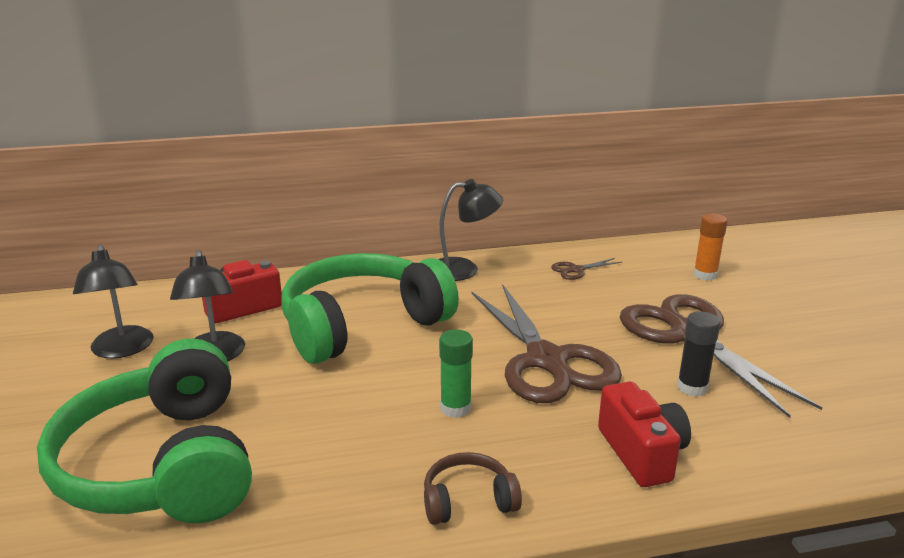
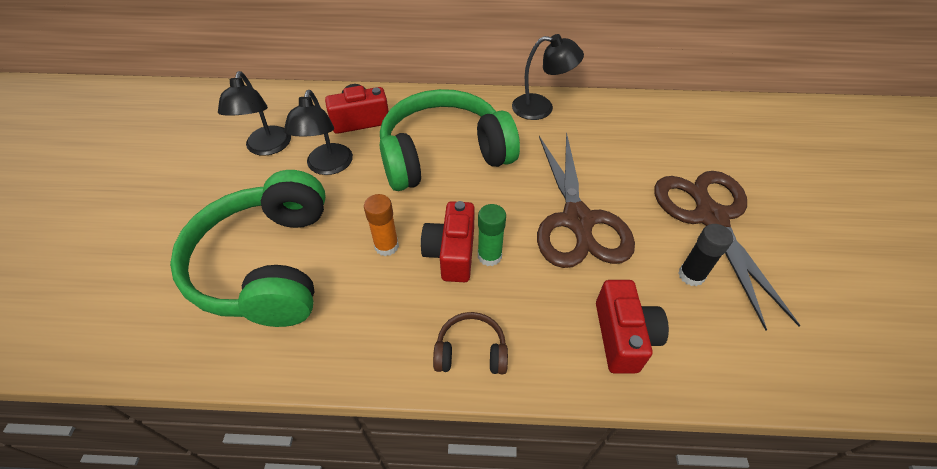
camera: 15 degrees right, 25 degrees up
(407, 413) = (451, 253): none -> red camera
(576, 270) = (635, 124): brown scissors -> none
(705, 275) = (749, 149): orange glue stick -> orange glue stick (386, 246)

